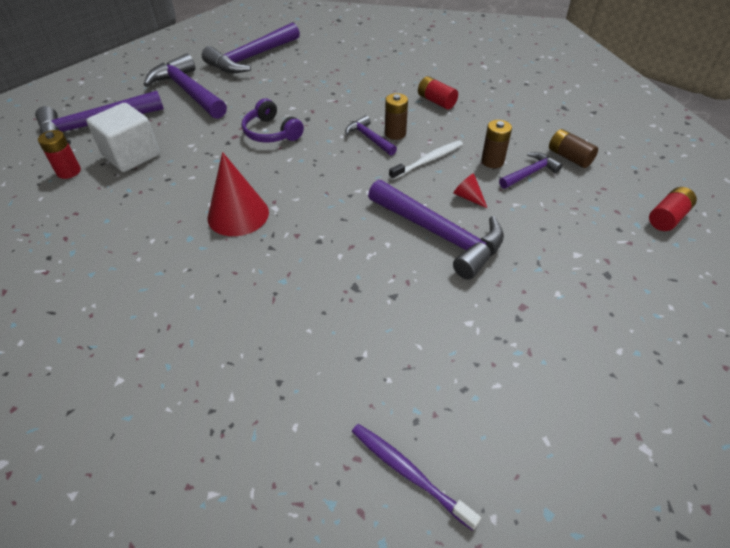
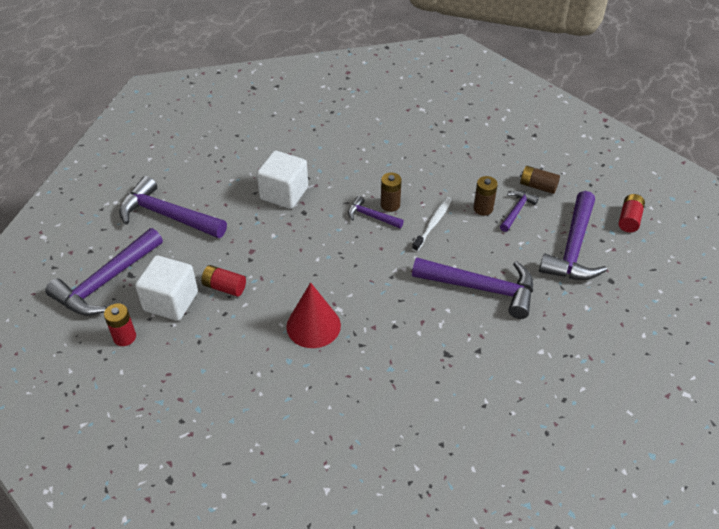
camera: 25 degrees left, 0 degrees up
(251, 58) = (200, 158): purple hammer -> purple hammer (573, 248)
(271, 132) = (282, 237): purple headphones -> none
(301, 100) = (284, 193): none -> white cube
(408, 472) = (561, 466): purple toothbrush -> none
(436, 101) = (404, 160): red battery -> red battery (224, 287)
(468, 197) = (483, 248): red cone -> none

